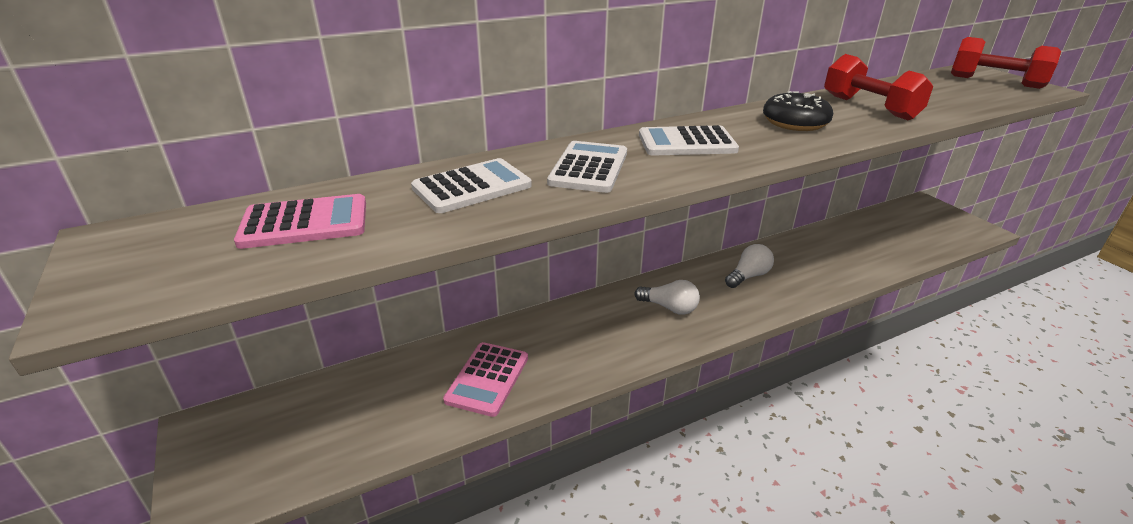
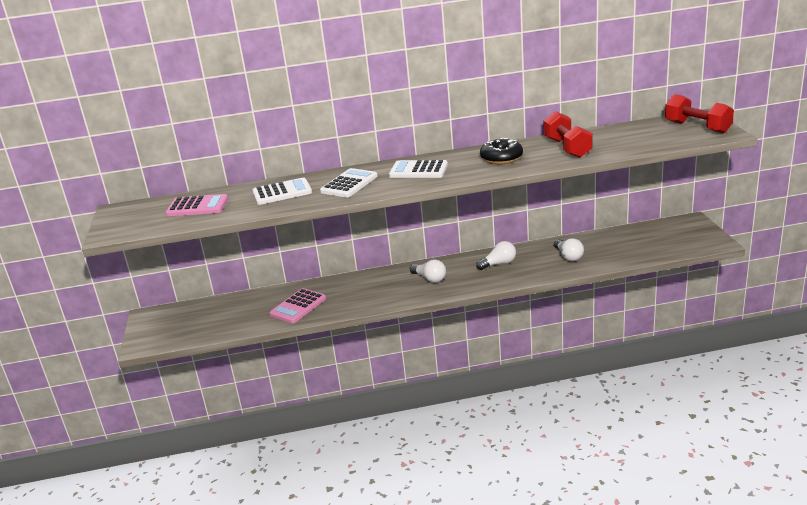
camera: 20 degrees right, 5 degrees down
(829, 259) = (568, 256): none -> white light bulb

